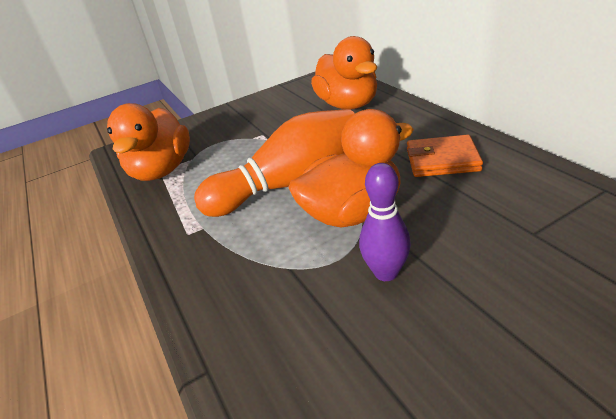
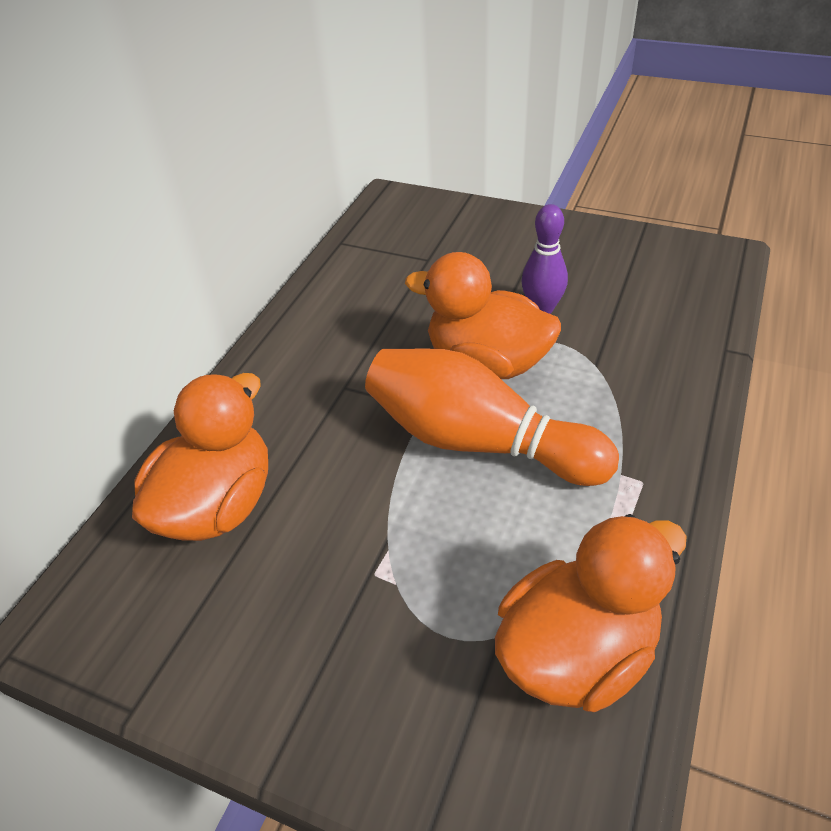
camera: 130 degrees left, 10 degrees up
(442, 160) = (344, 340): orange wallet -> none

